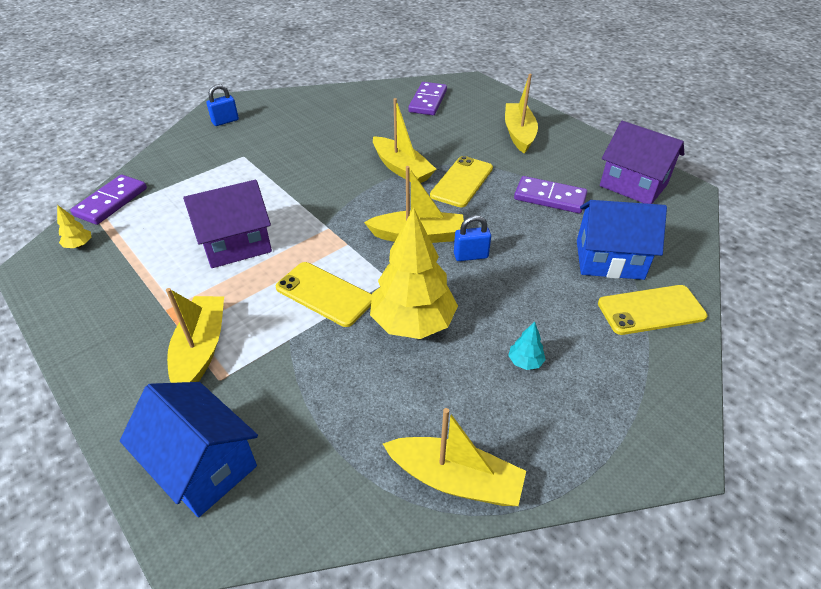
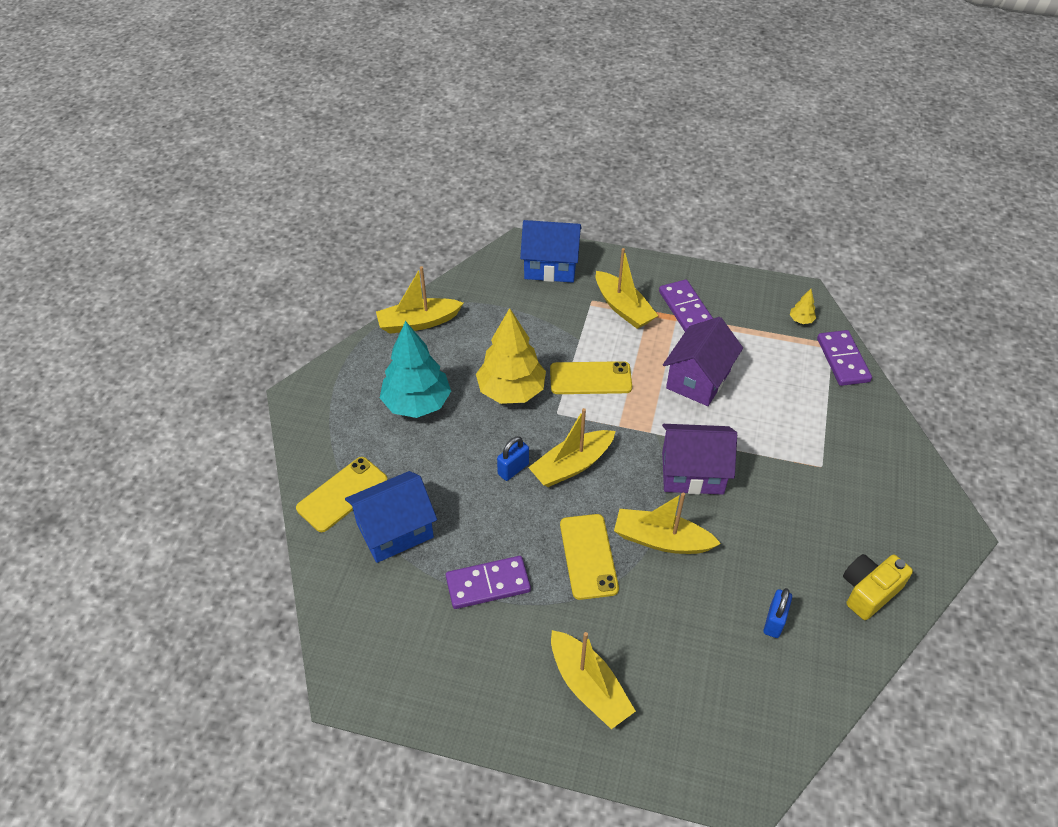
camera: 145 degrees right, 5 degrees up
(225, 121) = (910, 502): blue padlock -> blue padlock (774, 621)
(313, 104) = (869, 591): none -> yellow camera
(428, 101) = (752, 691): purple domino -> purple domino (685, 308)
(525, 362) = (417, 404): turquoise tree -> turquoise tree, size x2.49
(633, 185) = (409, 660): purple house -> purple house (692, 473)

